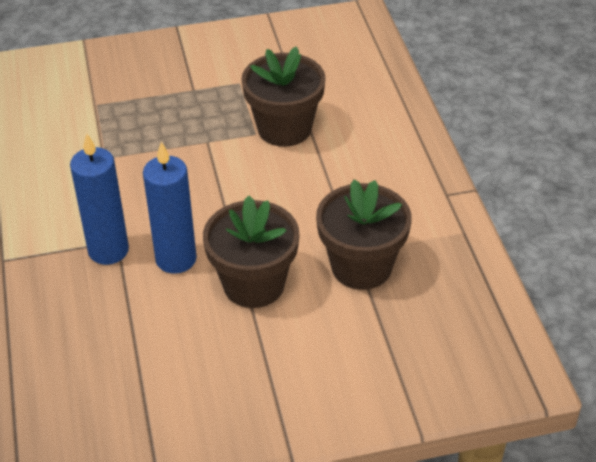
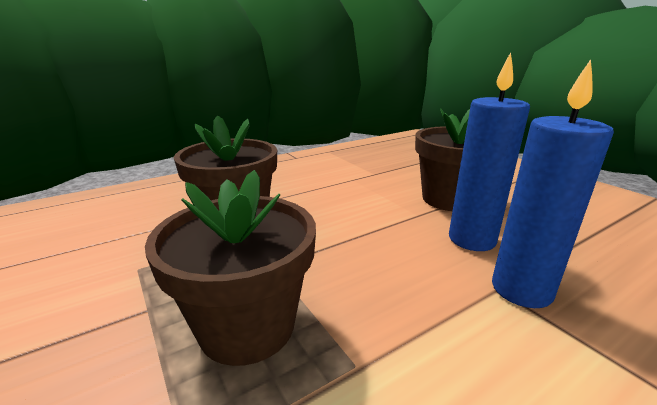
camera: 110 degrees left, 20 degrees down
(361, 267) = (387, 170): brown flower pot -> brown flower pot (247, 326)

